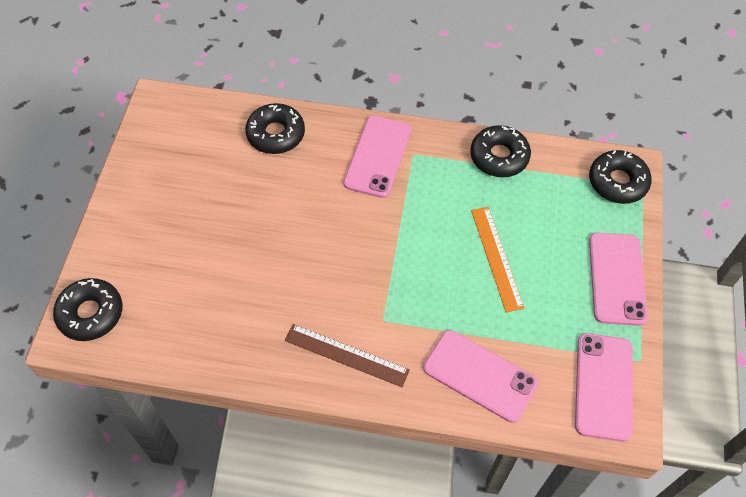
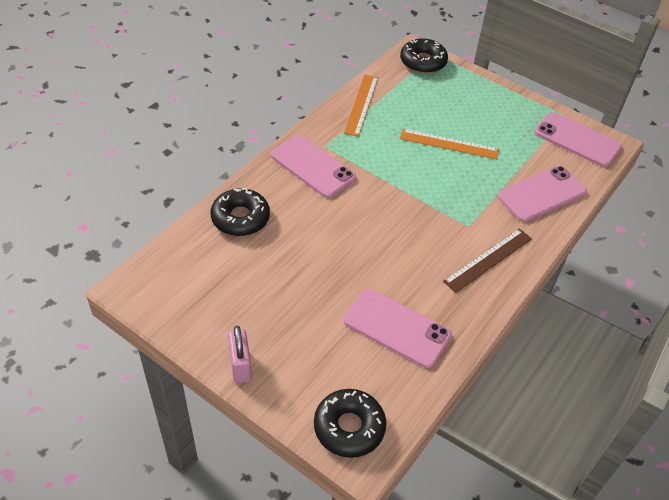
camera: 65 degrees left, 10 degrees down
(116, 210) = (240, 366): none -> pink padlock
(499, 157) = (361, 104): black donut -> orange ruler
(617, 278) = (499, 97): pink phone -> pink phone (396, 328)

